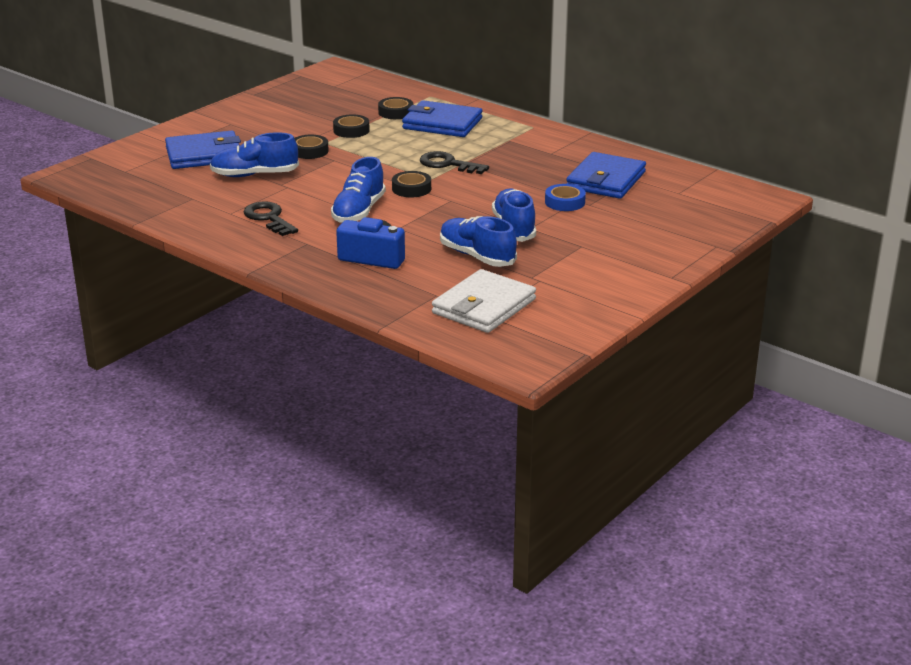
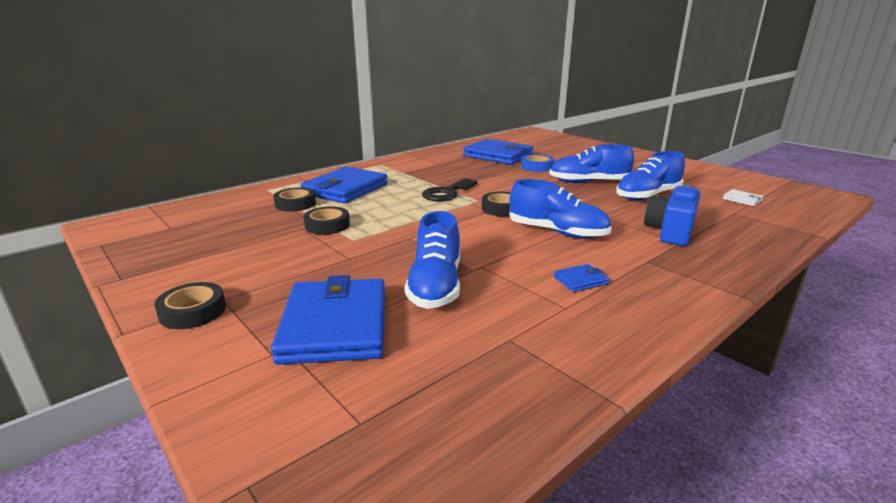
camera: 80 degrees left, 5 degrees down
(269, 218) = (580, 280): black key -> blue wallet
(309, 151) = (374, 249): black tape -> black tape (193, 311)
(484, 306) = (742, 199): white wallet -> white wallet, size x0.41

